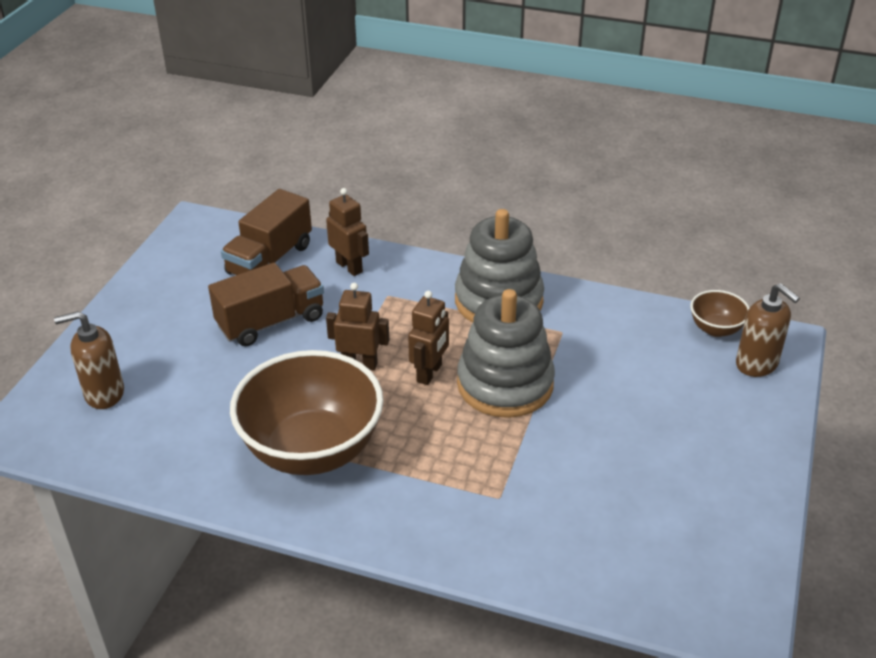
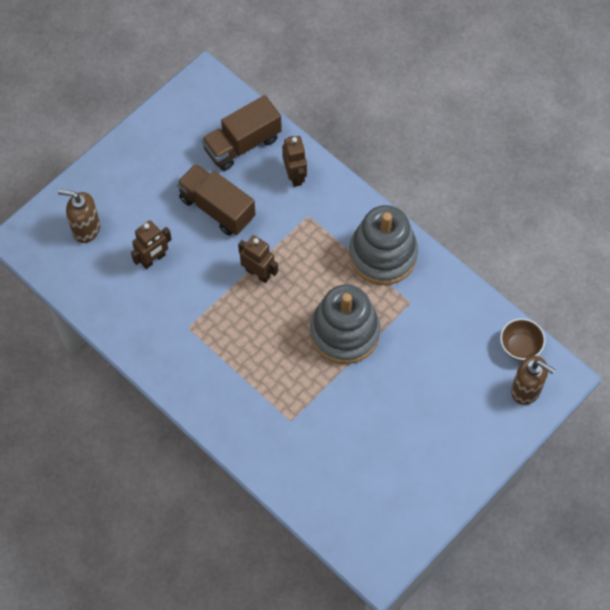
camera: 25 degrees right, 25 degrees up
(271, 322) = (217, 208): brown truck -> brown truck turned 135 degrees counterclockwise
(312, 450) = (195, 333): brown bowl -> none
(429, 373) = (300, 301): brown robot -> brown robot (153, 259)
(757, 364) = (526, 390): brown soap dispenser -> brown soap dispenser turned 45 degrees counterclockwise

